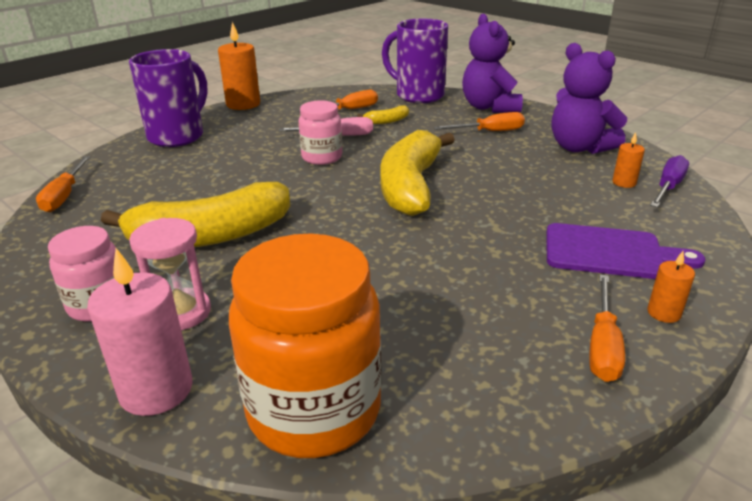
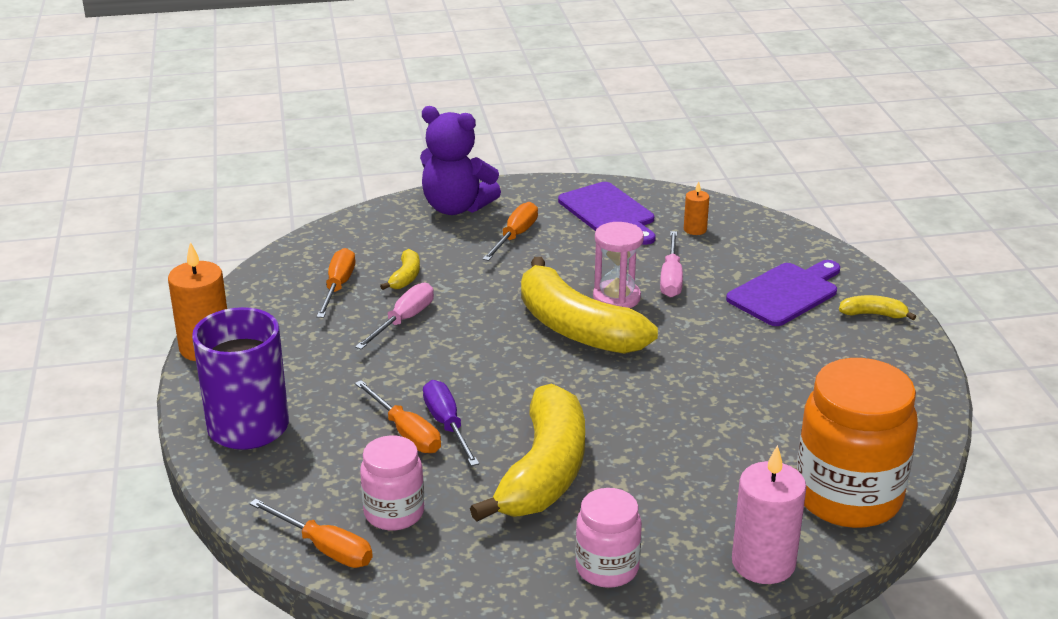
camera: 55 degrees left, 0 degrees up
(181, 312) = (665, 524): pink hourglass -> pink hourglass (616, 298)
(322, 157) = (446, 350): pink jar -> pink jar (394, 513)
(418, 95) = (360, 229): purple mug -> none
(537, 197) = (671, 278): none -> pink screwdriver
(579, 147) = (609, 213): purple teddy bear -> purple cutting board
(602, 346) = (884, 355): orange screwdriver -> orange screwdriver (406, 433)
(663, 313) = (873, 314): orange candle -> yellow banana
(668, 187) = (724, 216): purple screwdriver -> purple screwdriver (447, 425)

